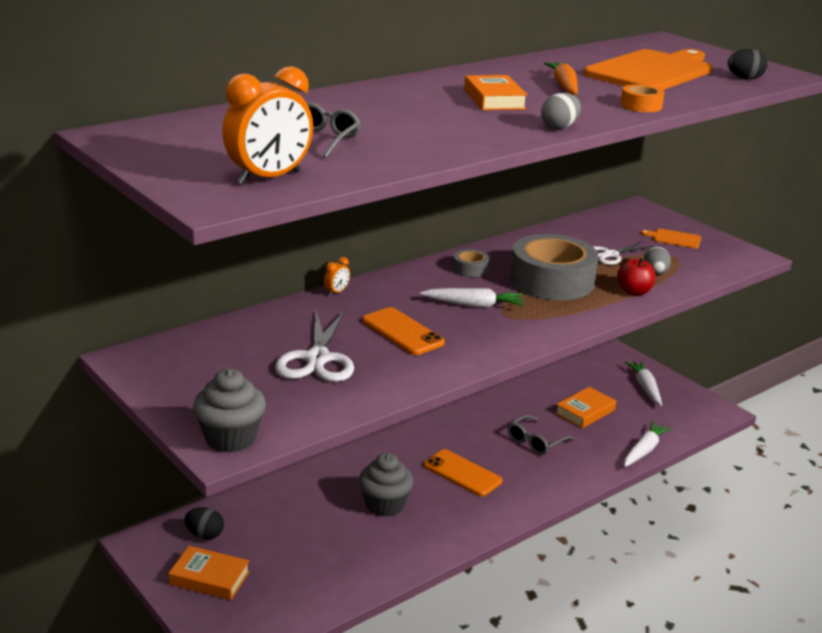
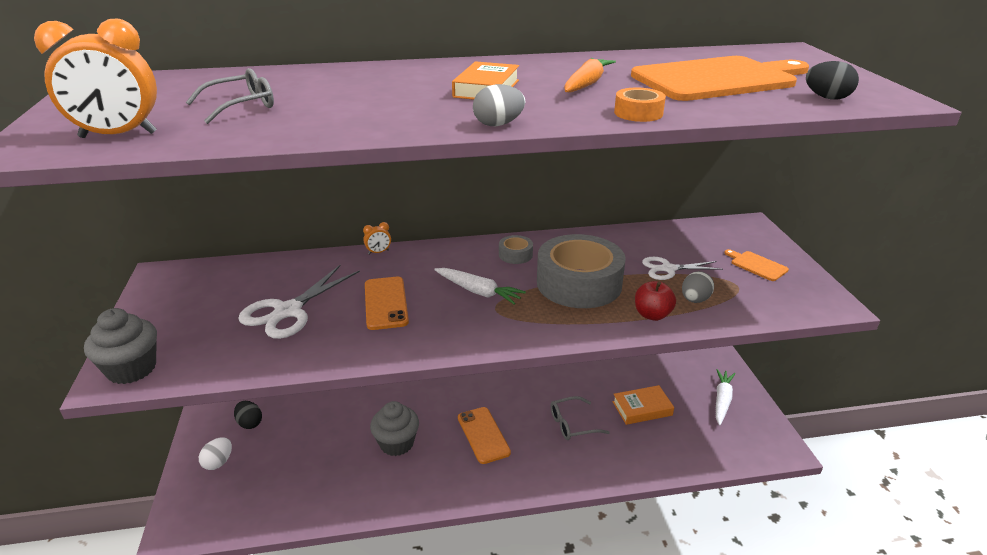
camera: 30 degrees right, 5 degrees up
(209, 578) = (218, 462): orange book -> white egg
(644, 450) = (670, 467): white carrot -> none

